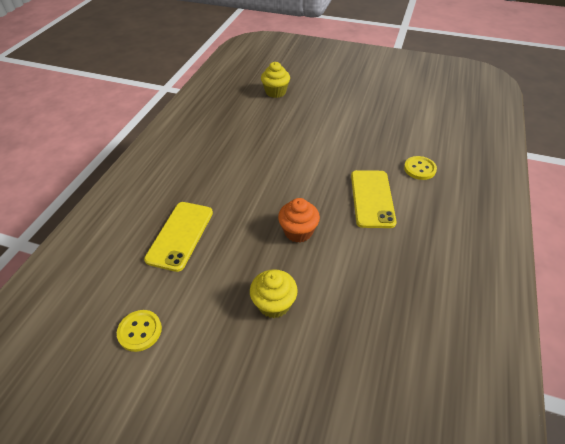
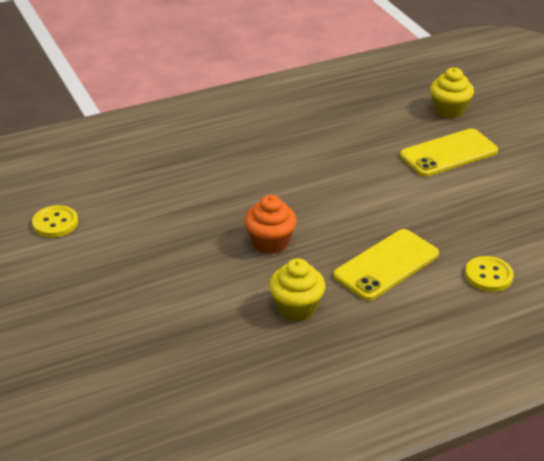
camera: 45 degrees right, 10 degrees down
(180, 235) = (170, 180): yellow phone -> yellow phone (448, 153)
(274, 304) = (169, 276): yellow cupcake -> yellow cupcake (296, 308)

